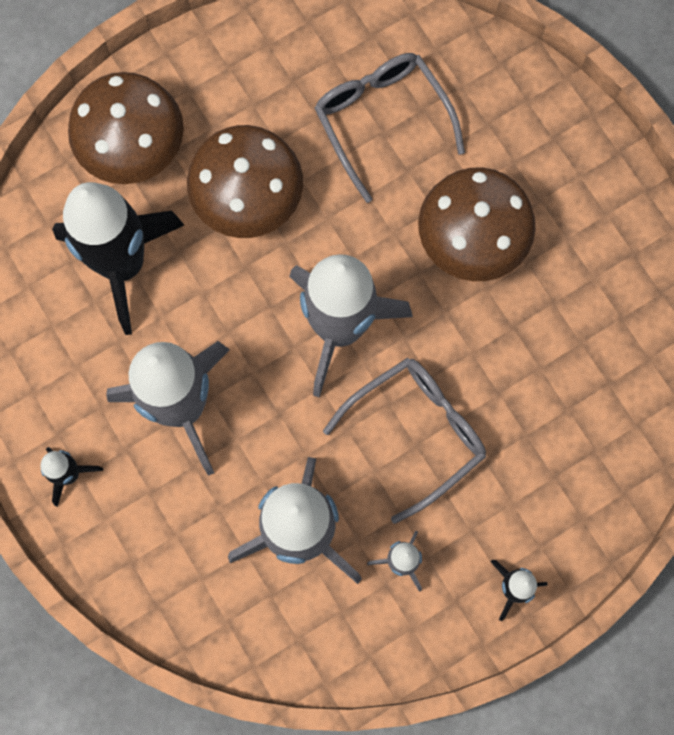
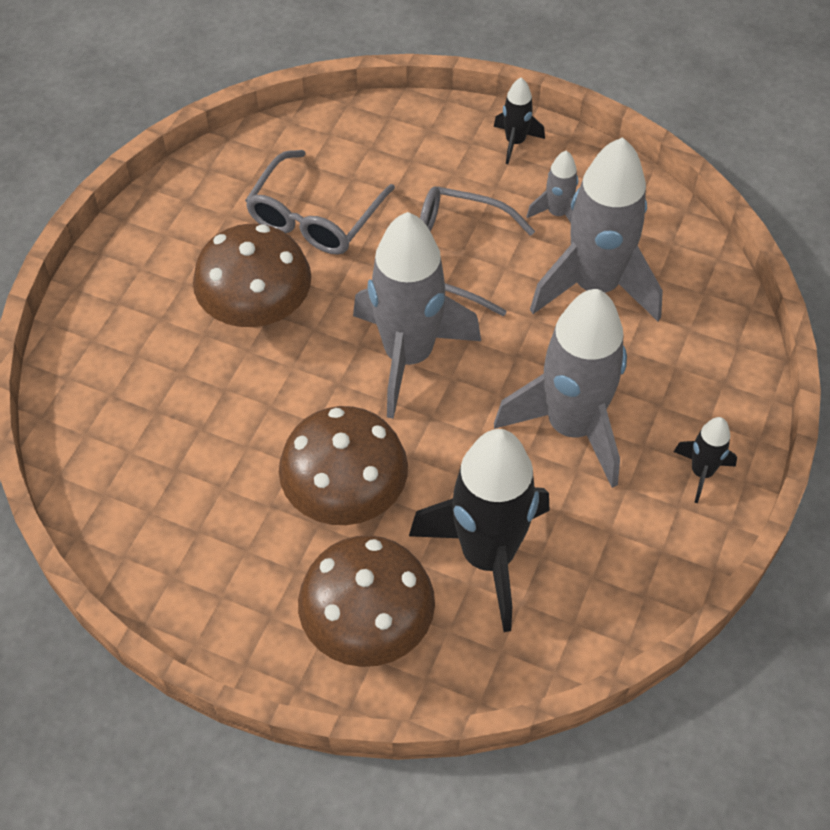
camera: 125 degrees left, 20 degrees down
(382, 121) = (190, 434): grey glasses -> grey glasses (315, 217)

